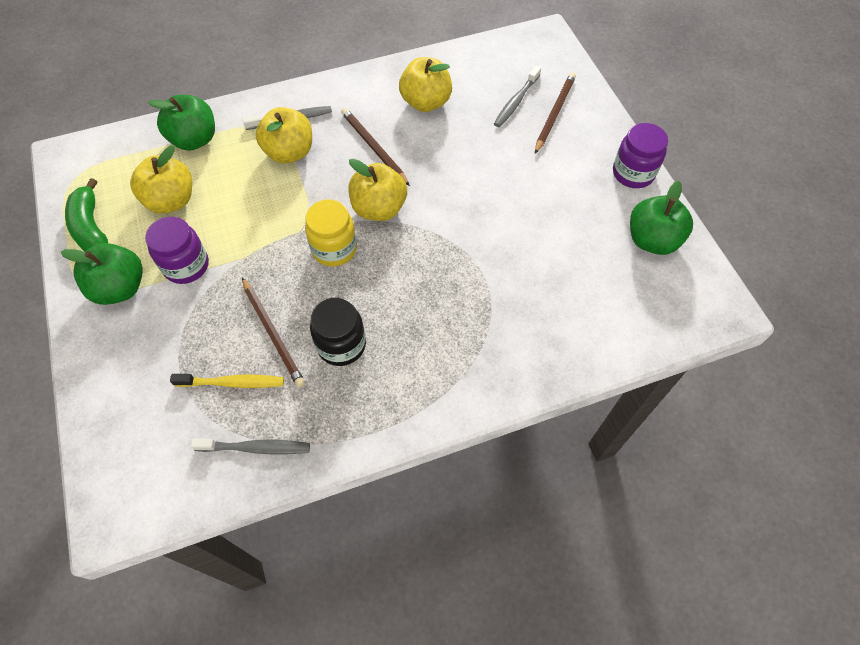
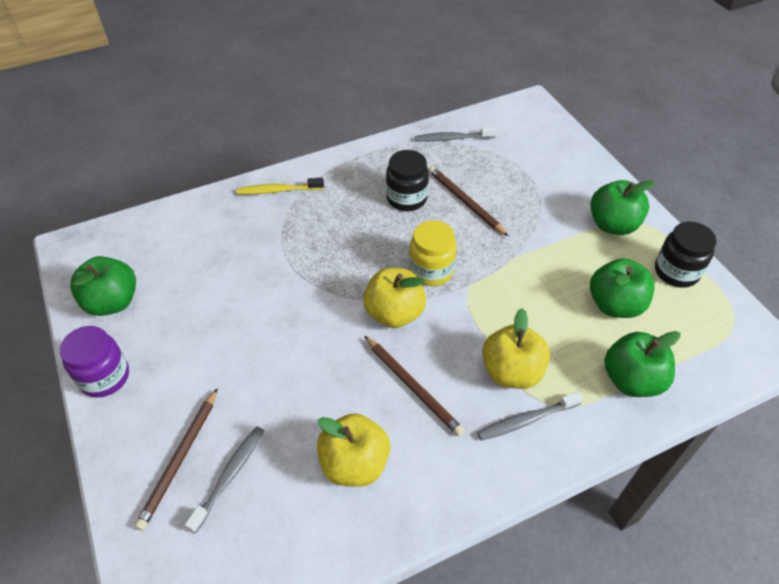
camera: 175 degrees right, 10 degrees down
(91, 228) = (676, 272): green banana -> black jar
(171, 201) = (615, 305): yellow apple -> green apple
(186, 266) = (564, 246): purple jar -> none
(232, 383) = (484, 170): yellow toothbrush -> yellow toothbrush (278, 190)

